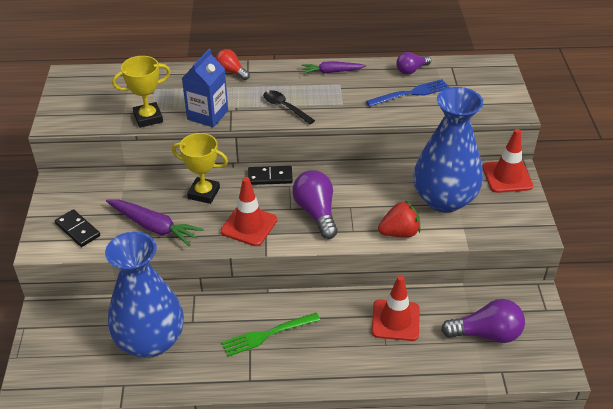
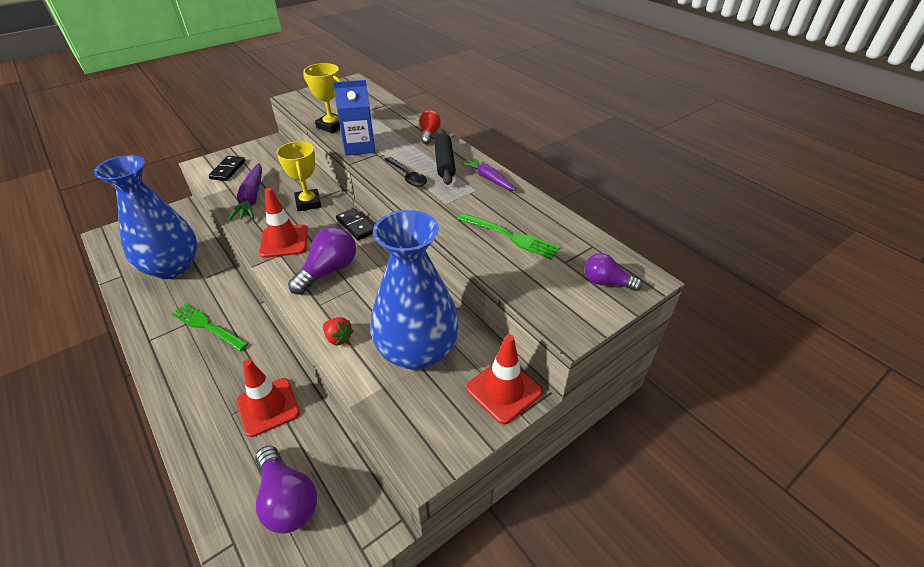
camera: 55 degrees right, 0 degrees up
(285, 107) = (407, 176): black spoon -> black spoon turned 135 degrees clockwise
(286, 82) = (444, 163): none -> black rolling pin
(399, 233) = (338, 338): red strawberry -> red strawberry, size x0.66
(411, 70) = (551, 222): purple light bulb -> purple light bulb (606, 282)
(411, 93) = (510, 236): blue fork -> green fork

